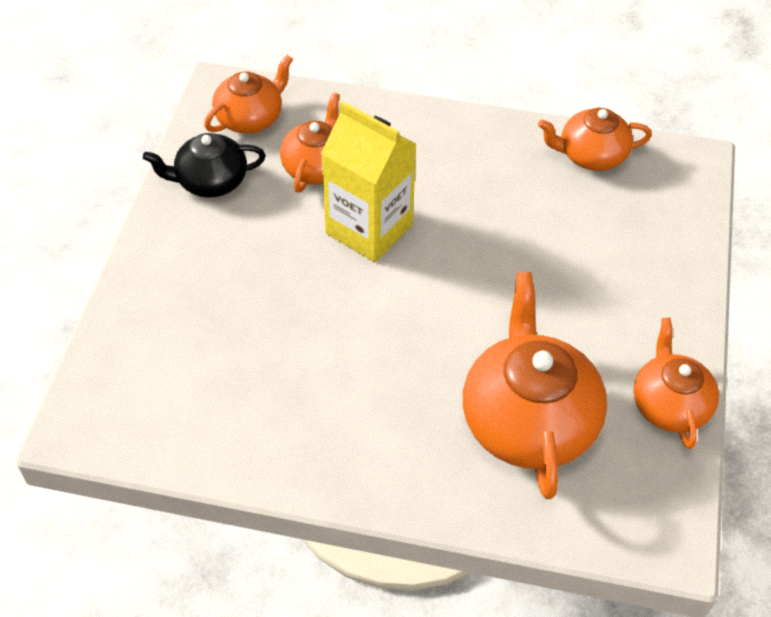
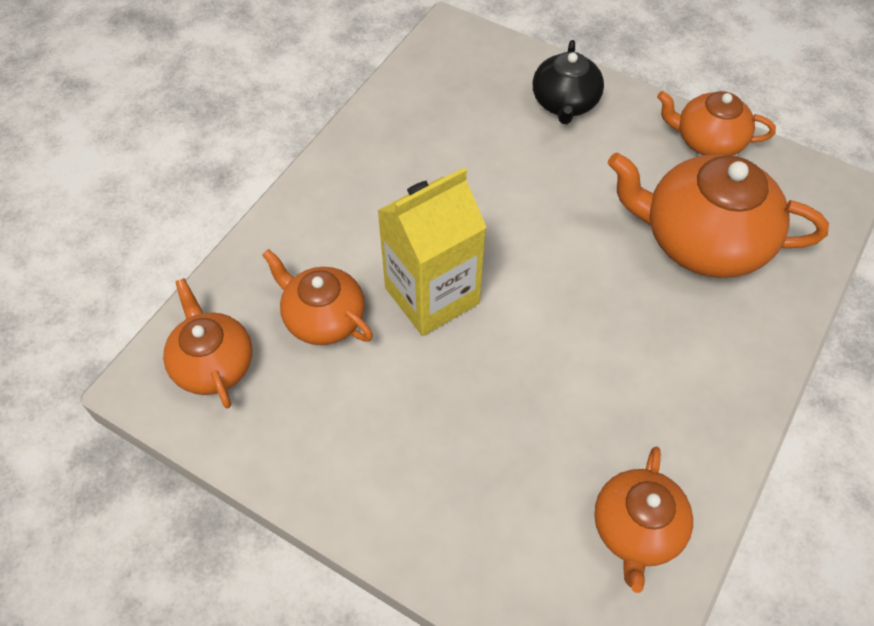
camera: 70 degrees left, 5 degrees up
(210, 181) = (295, 431): black teapot -> black teapot (565, 103)
(591, 155) = (413, 94): orange teapot -> orange teapot (636, 529)

